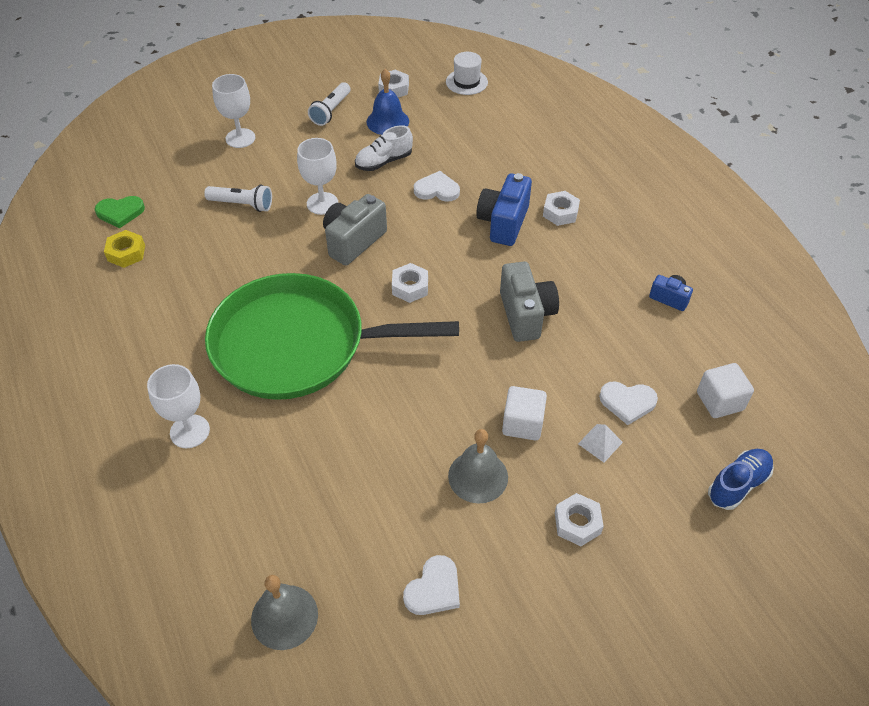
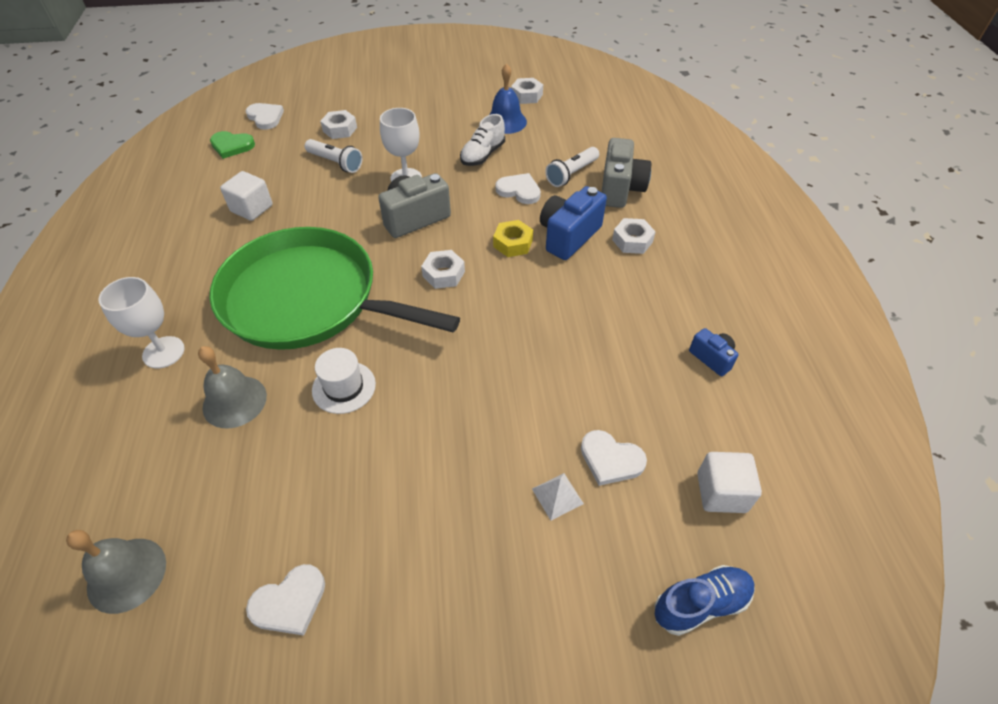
camera: 20 degrees right, 0 degrees up
(126, 253) = (215, 180): yellow nut -> yellow nut (513, 243)
(136, 173) = (265, 117): none -> white heart
(240, 138) = (368, 108): white goblet -> none
(331, 111) = (459, 102): white flashlight -> white flashlight (571, 174)
(384, 162) = (483, 155): white shoe -> white shoe turned 45 degrees counterclockwise
(466, 82) = (598, 103): white hat -> white hat (344, 387)
(478, 476) = (405, 489): grey bell -> grey bell (234, 401)
(522, 423) = (483, 446): white cube -> white cube (252, 208)
(526, 314) = (545, 332): grey camera -> grey camera (620, 189)
(577, 523) = (485, 582): white nut -> white nut (340, 129)

